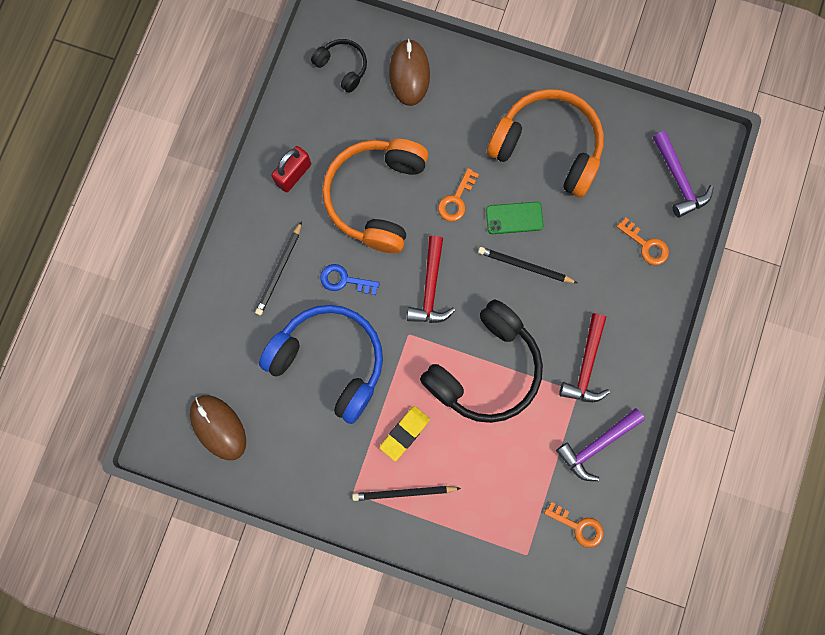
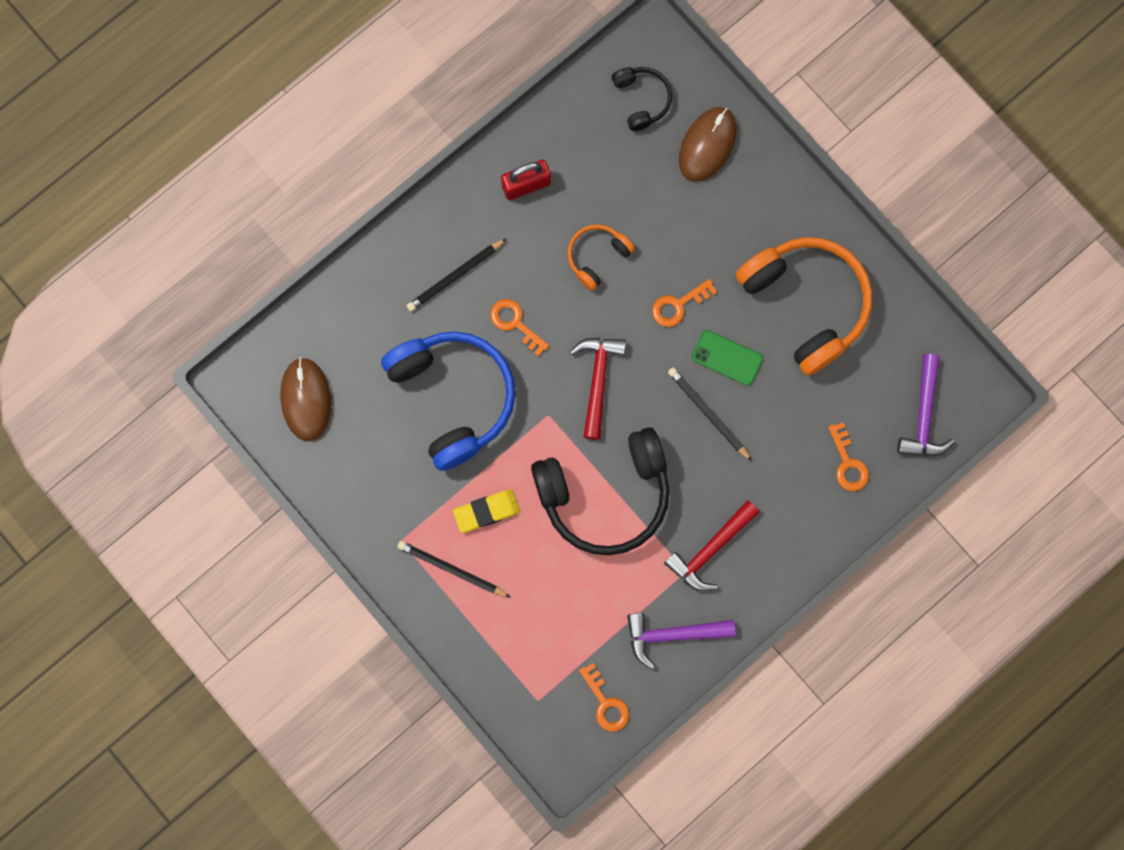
camera: 30 degrees right, 0 degrees up
(344, 280) = (515, 323): blue key -> orange key
(376, 197) = (597, 257): orange headphones -> orange headphones, size x0.49
(430, 288) = (598, 381): red hammer -> red hammer turned 150 degrees clockwise

